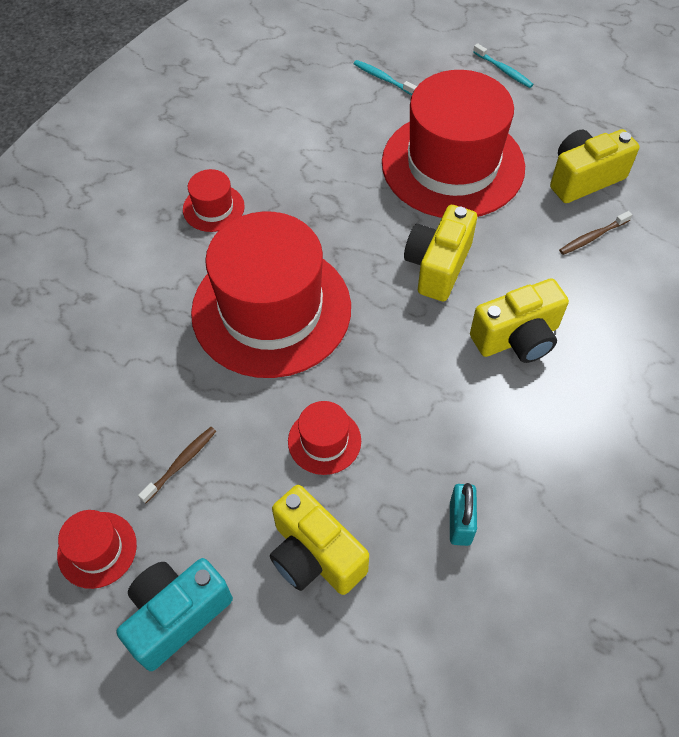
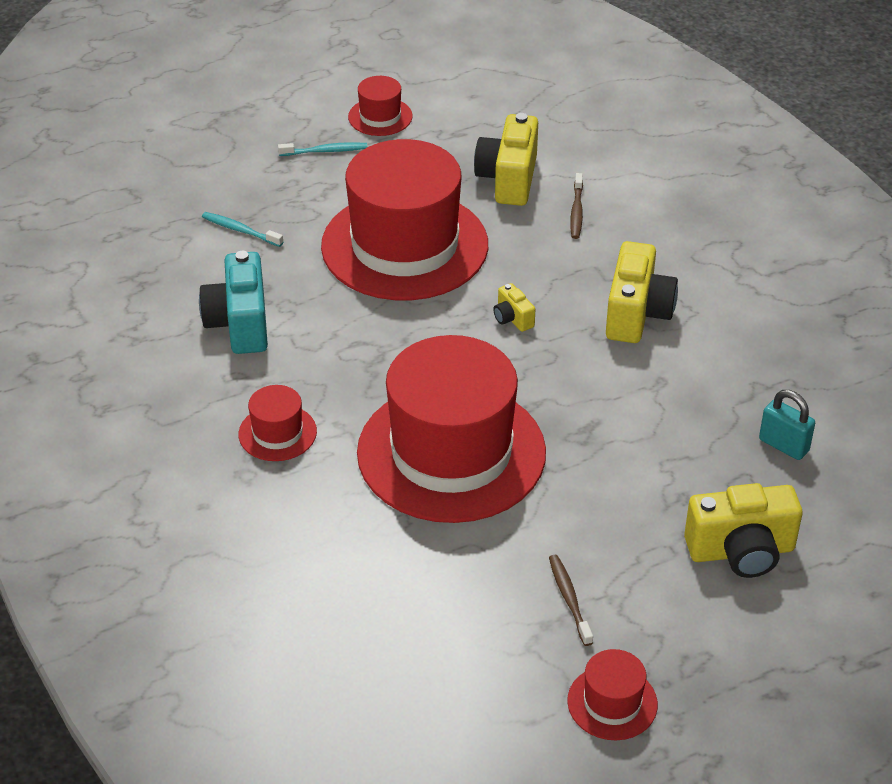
camera: 55 degrees left, 15 degrees down
(177, 615) = (727, 673): turquoise camera -> turquoise camera (240, 324)
(324, 441) = (632, 488): red hat -> red hat (380, 117)
(383, 78) = (240, 230): turquoise toothbrush -> turquoise toothbrush turned 45 degrees clockwise
(438, 266) = (512, 318): yellow camera -> yellow camera, size x0.48

